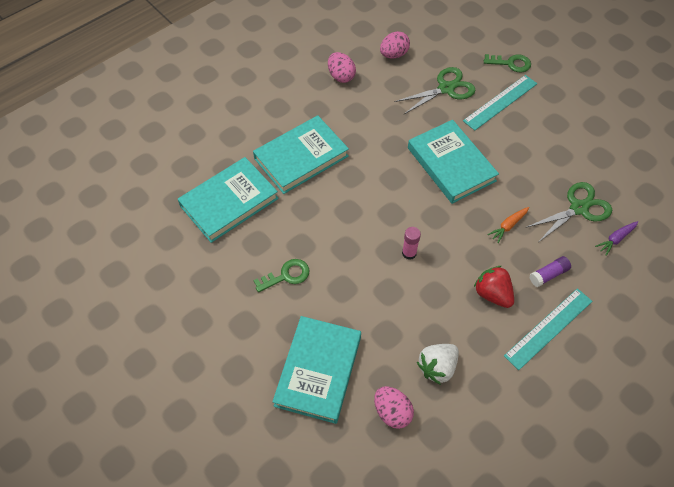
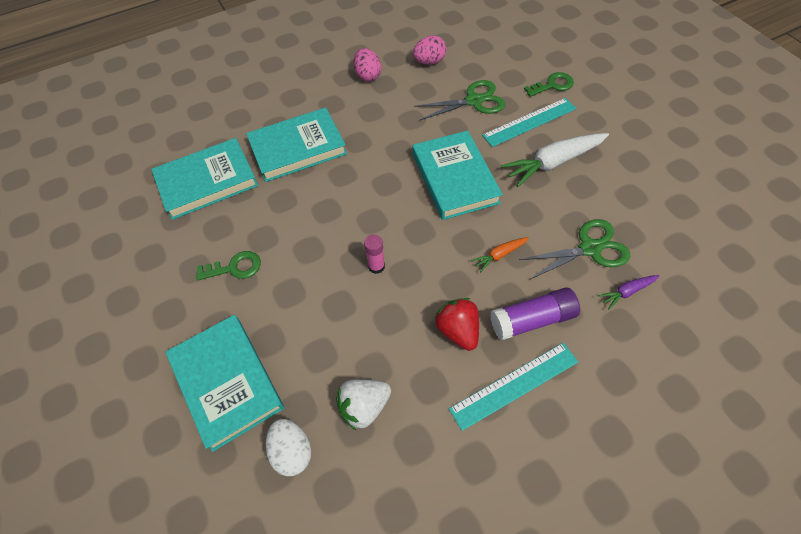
camera: 15 degrees right, 0 degrees up
(318, 371) = (227, 382): turquoise book -> turquoise book turned 60 degrees counterclockwise
(392, 412) = (292, 451): pink egg -> white egg
(511, 63) = (552, 85): green key -> green key turned 45 degrees counterclockwise
(530, 138) = (553, 163): none -> white carrot
(548, 275) = (532, 320): purple glue stick -> purple glue stick, size x1.66

